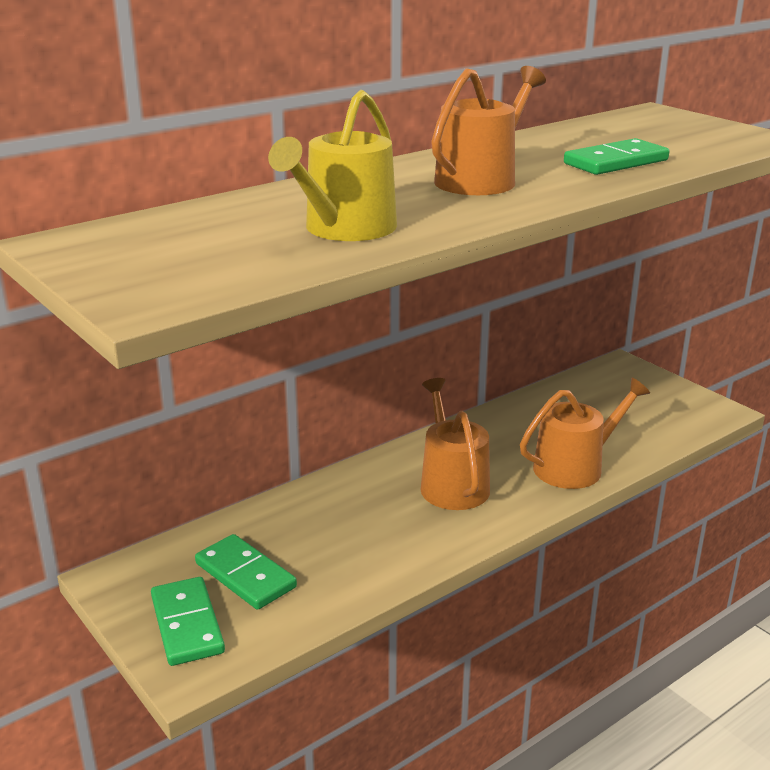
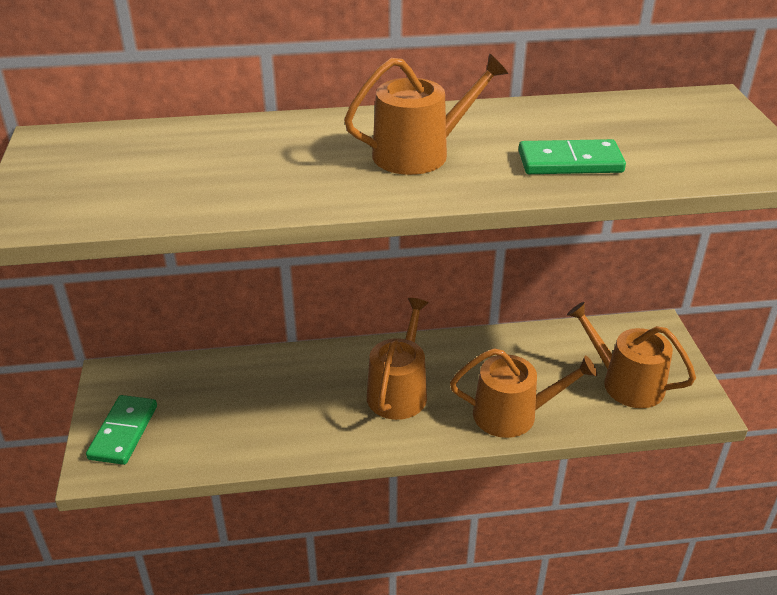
camera: 30 degrees right, 10 degrees up
(245, 575) = (190, 409): green domino -> none
(344, 229) = (238, 183): yellow watering can -> none
(641, 412) = (625, 383): none -> orange watering can

